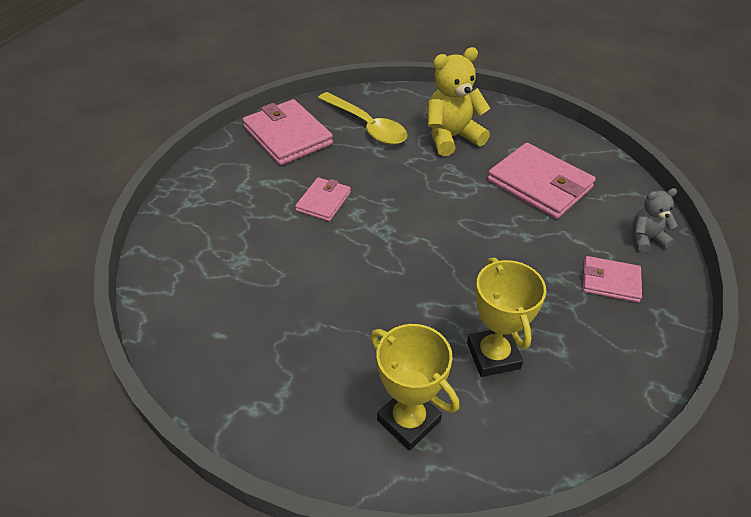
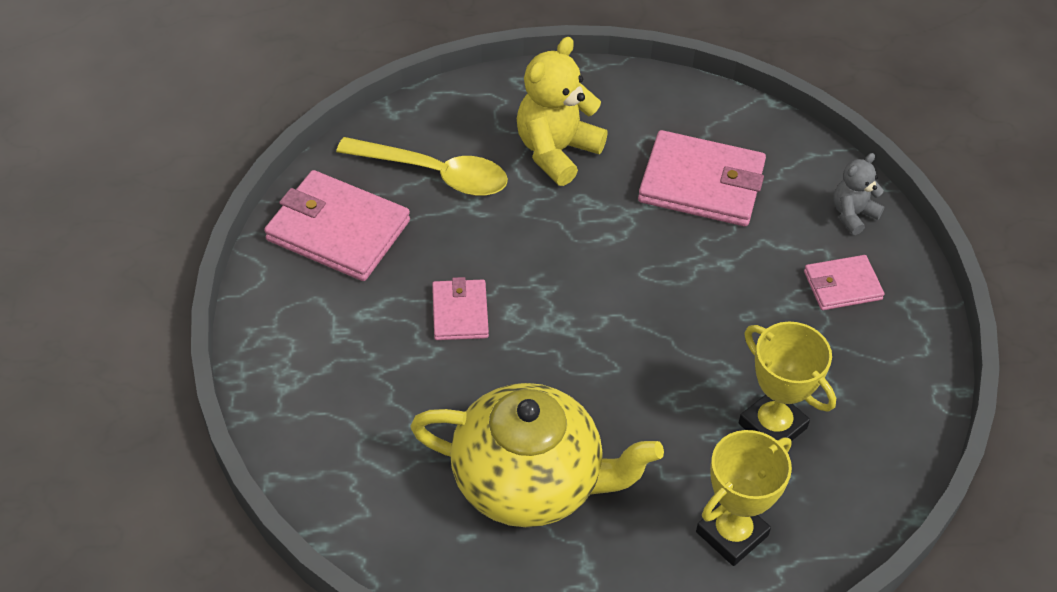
camera: 30 degrees left, 5 degrees up
(288, 318) = (530, 481): none -> yellow teapot
(408, 420) = (732, 534): yellow trophy -> yellow trophy turned 60 degrees counterclockwise

